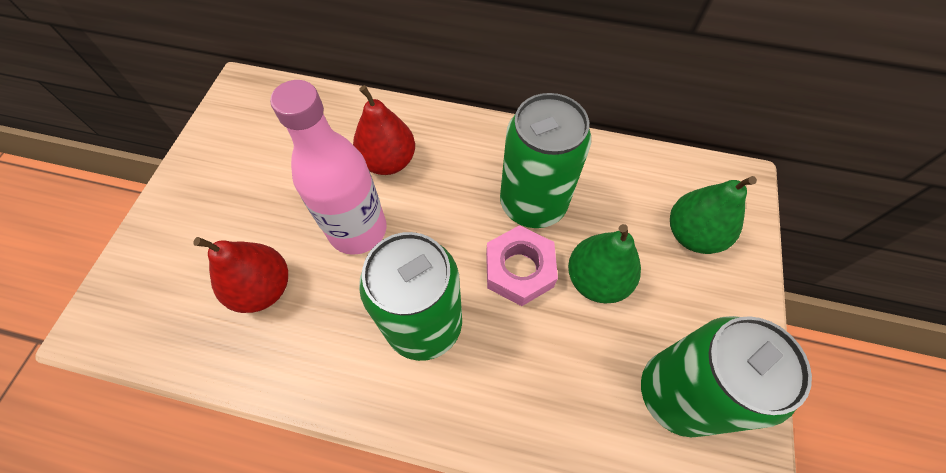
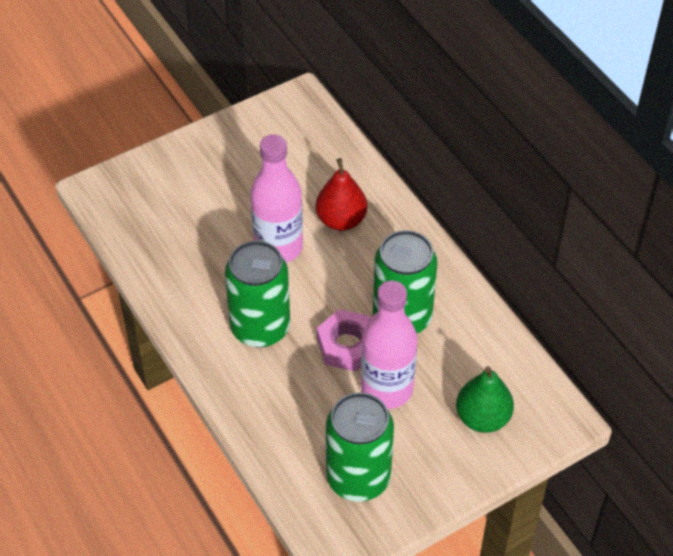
camera: 45 degrees right, 10 degrees down
(263, 288) = (195, 238): red pear -> none
(596, 279) = (387, 389): green pear -> pink bottle

